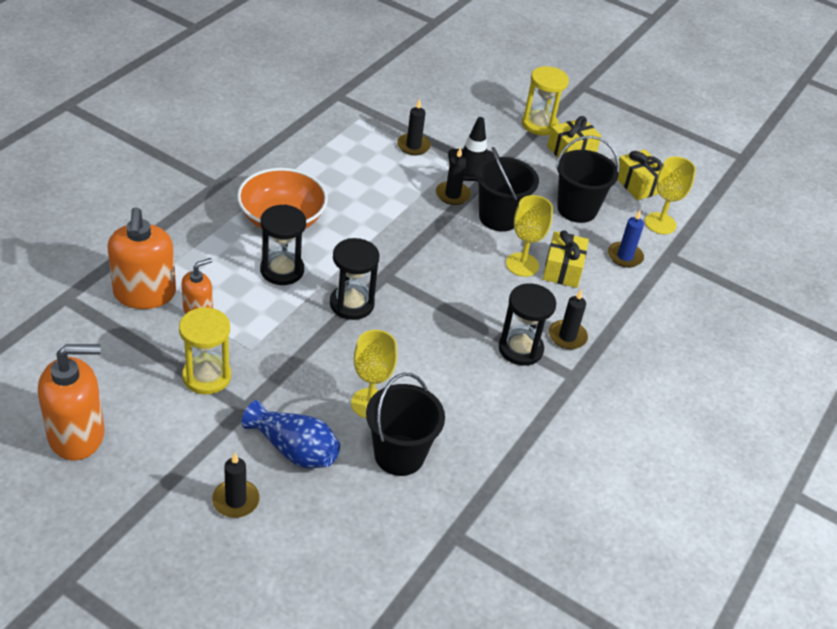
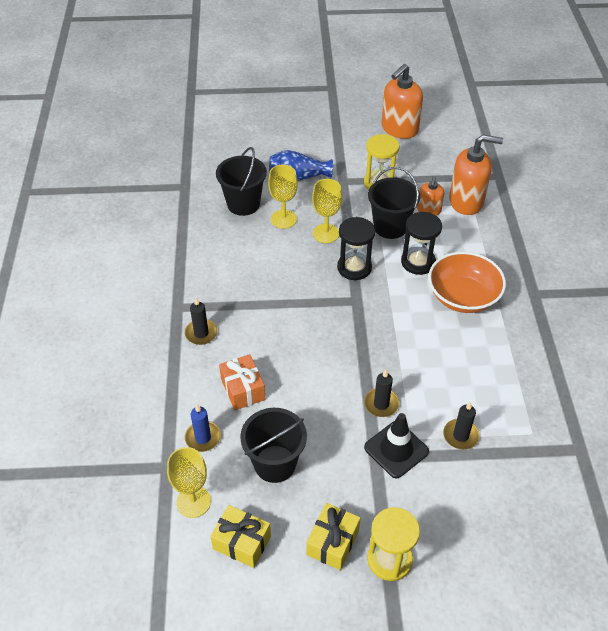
camera: 150 degrees right, 5 degrees up
(144, 294) = (466, 201): orange soap dispenser -> orange soap dispenser turned 135 degrees clockwise
(235, 500) = (299, 145): black candle -> none
(499, 217) = (328, 406): black bucket -> black bucket (390, 227)
(520, 349) = (225, 304): black hourglass -> none
(522, 264) = (275, 372): yellow goblet -> yellow goblet (326, 233)
(563, 269) = (243, 389): yellow gift -> orange gift

